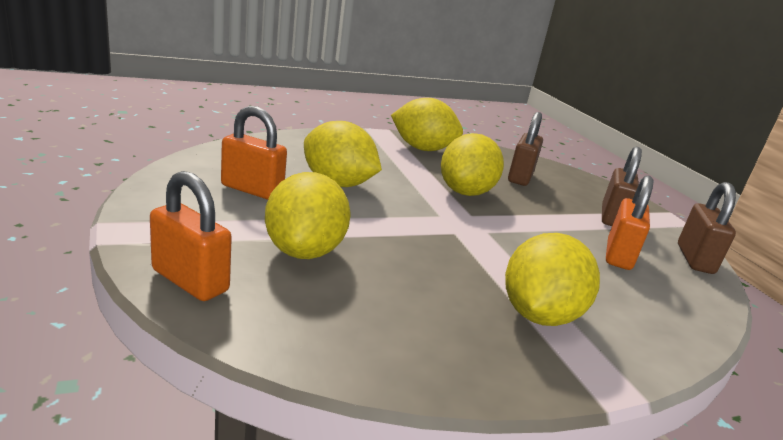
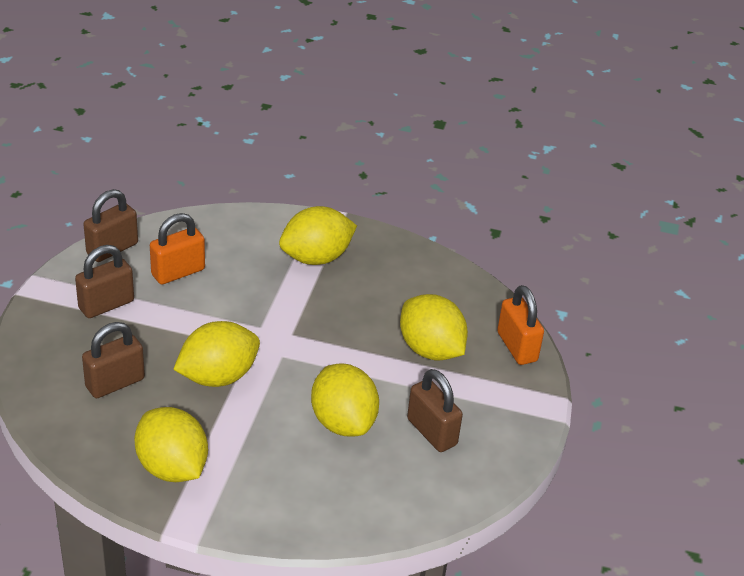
camera: 145 degrees left, 15 degrees up
(252, 190) = (432, 432): orange padlock -> brown padlock
(304, 251) = (430, 349): yellow lemon -> yellow lemon turned 75 degrees counterclockwise

